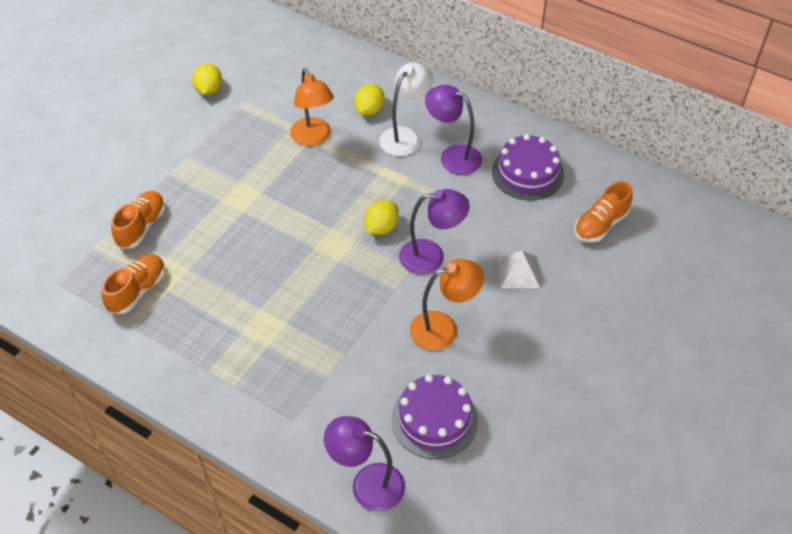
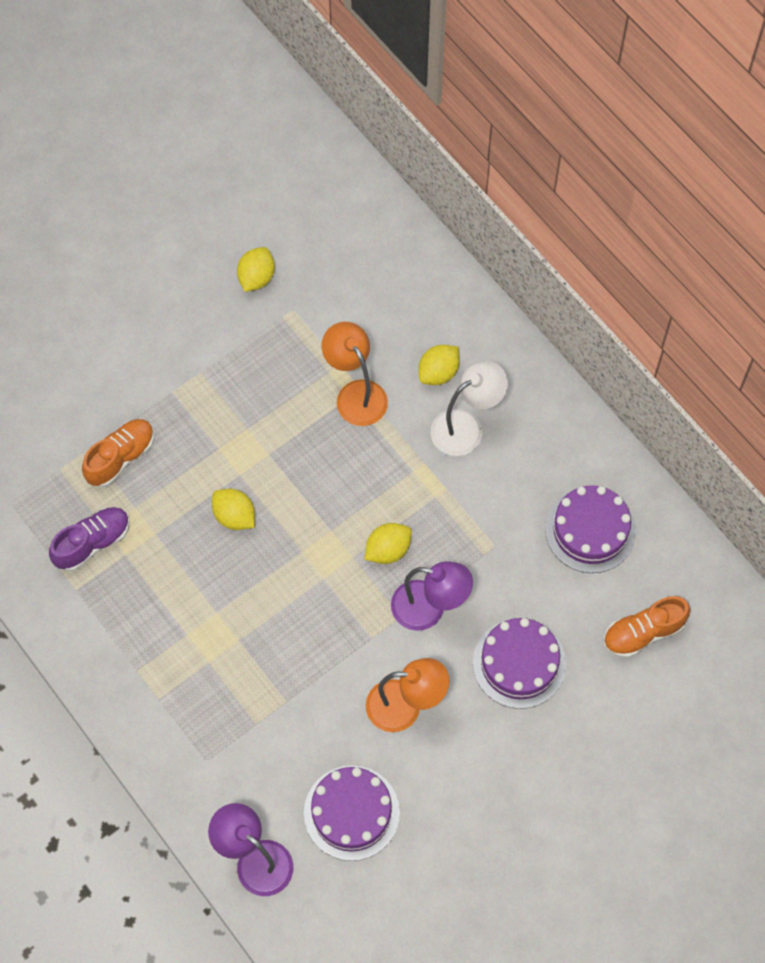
camera: 20 degrees right, 15 degrees up
(137, 291) = (93, 543): orange shoe -> purple shoe
(250, 240) = (234, 516): none -> yellow lemon
(313, 138) = (355, 394): orange lamp -> orange lamp turned 150 degrees clockwise
(452, 156) = (511, 476): purple lamp -> none
(518, 272) = (519, 663): white pyramid -> purple cake

